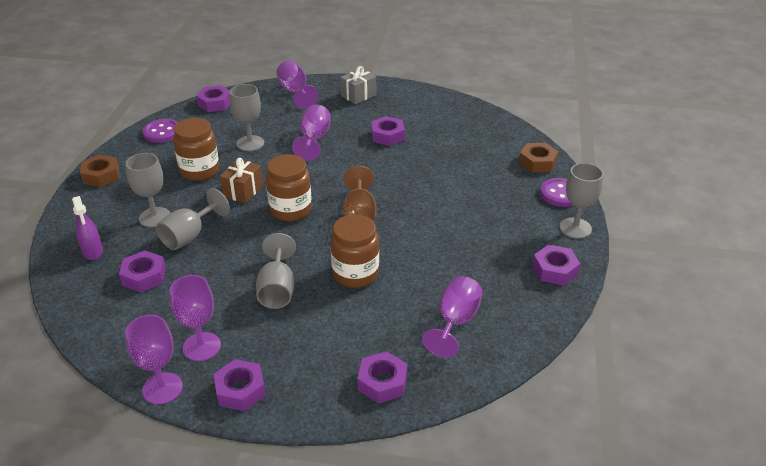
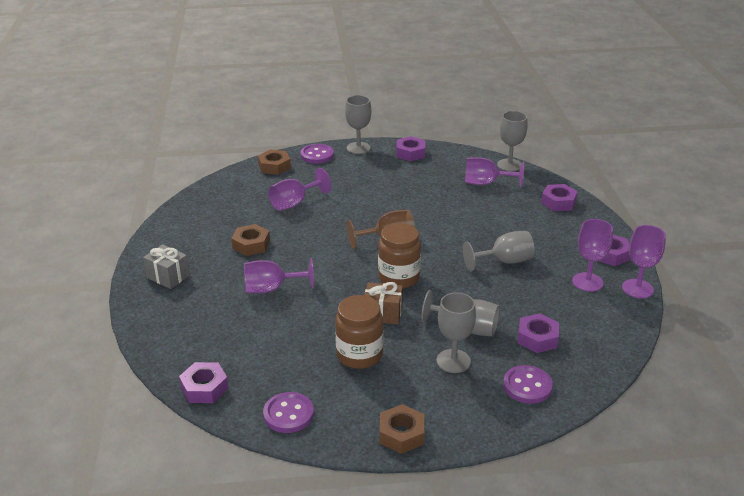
camera: 105 degrees left, 5 degrees down
(92, 251) = (527, 386): purple spray bottle -> purple button
(250, 143) = (292, 332): grey goblet -> grey goblet (509, 165)
(295, 92) = (165, 325): purple goblet -> purple goblet (294, 203)
(355, 274) = (463, 229): brown jar -> none
(387, 136) = (251, 245): purple nut -> brown nut

